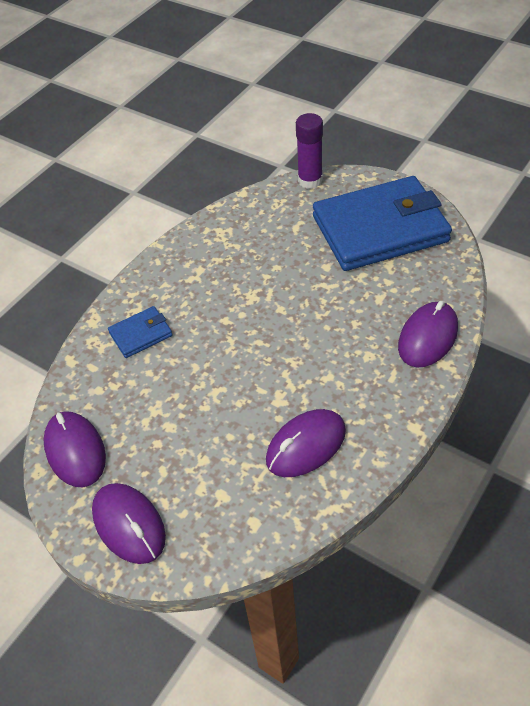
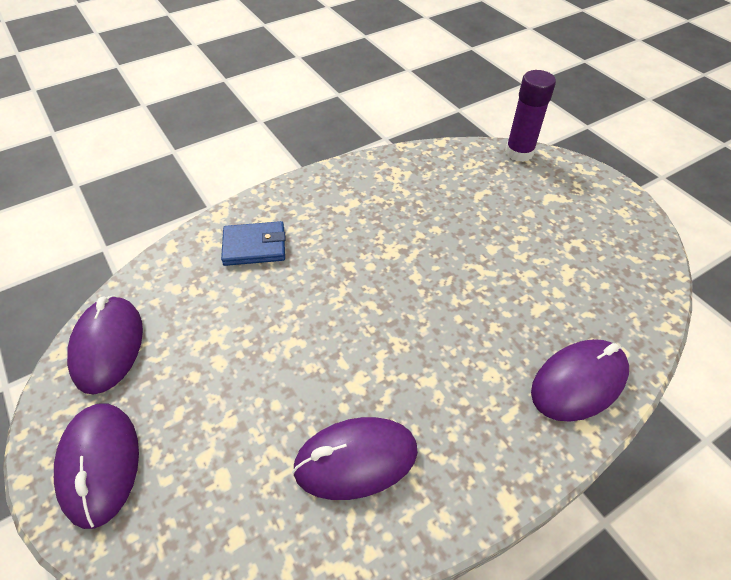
camera: 20 degrees right, 0 degrees up
(380, 229) = (575, 229): blue wallet -> none

